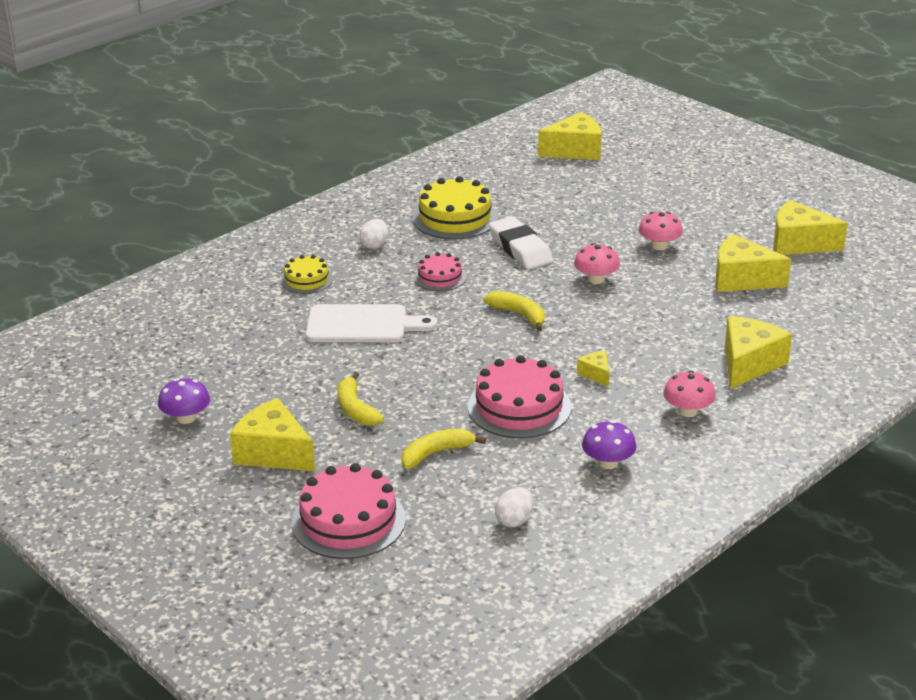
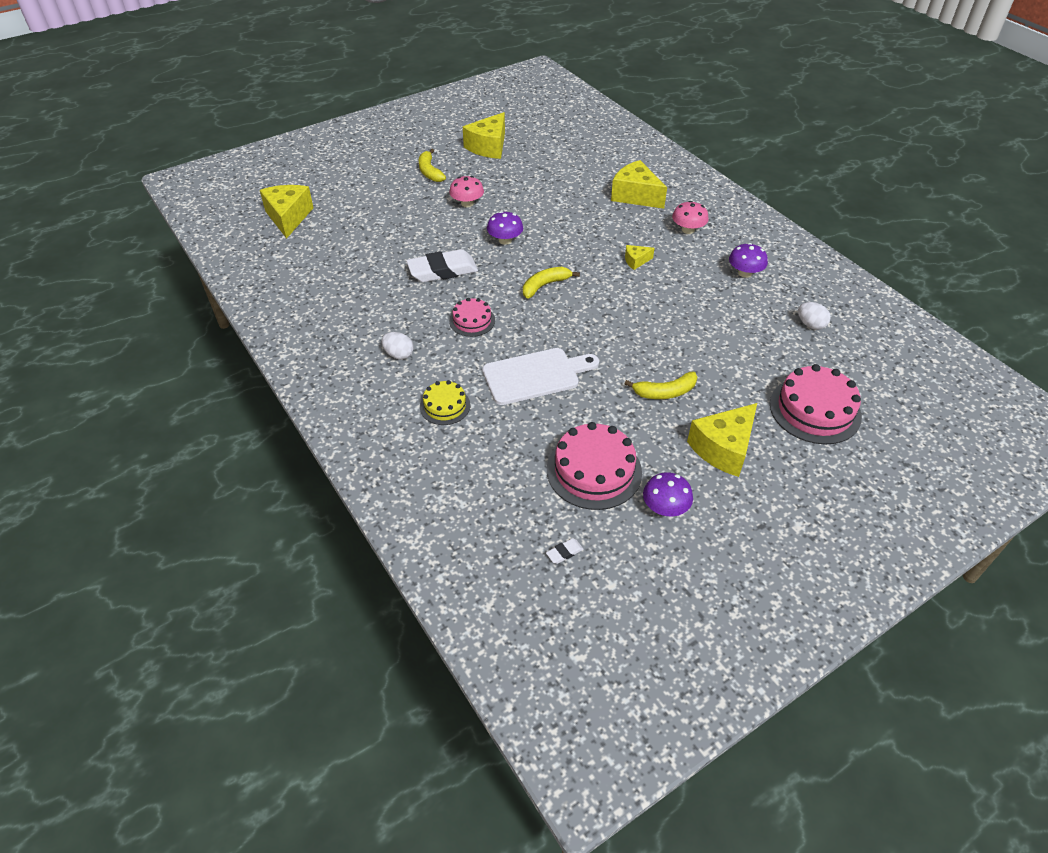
camera: 80 degrees left, 15 degrees up
(128, 364) = (564, 552): none -> white eraser
(363, 325) = (535, 375): white cutting board -> white cutting board turned 60 degrees clockwise
(436, 453) = (730, 353): yellow banana -> yellow banana (430, 172)
(455, 218) = (372, 299): yellow cake -> none
(519, 407) = (673, 303): pink cake -> pink cake (594, 471)
(596, 279) = (505, 240): pink mushroom -> purple mushroom
(741, 279) = (528, 178): yellow cheese -> none

